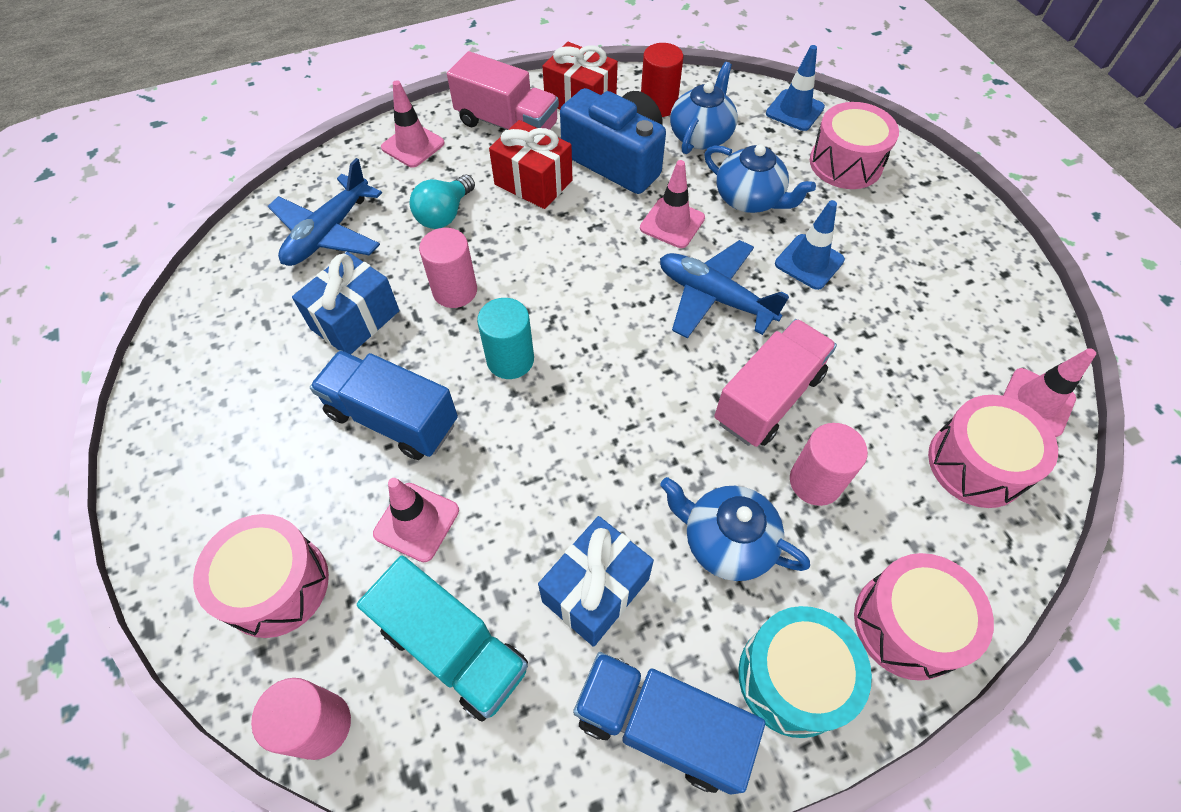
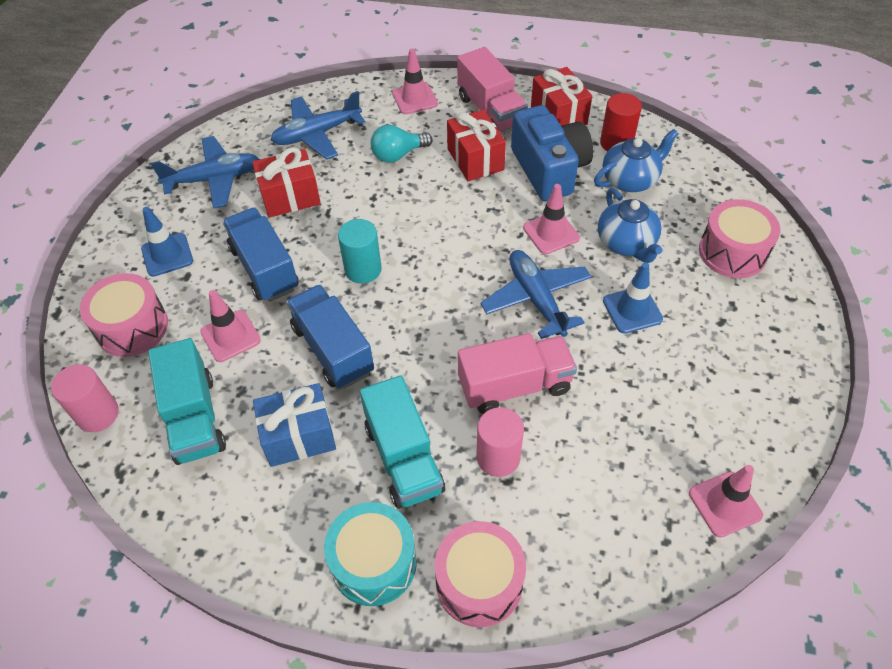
camera: 35 degrees right, 5 degrees down
(238, 344) = (214, 179): none -> blue plane
(355, 320) = (290, 197): blue gift -> red gift
(455, 291) = (364, 208): pink cylinder -> none
(660, 726) = (271, 535): blue truck -> blue truck (333, 350)
(726, 541) = (403, 457): blue teapot -> turquoise truck
(794, 110) = (726, 193): blue traffic cone -> blue traffic cone (167, 255)
(976, 464) = (631, 516): pink drum -> none

